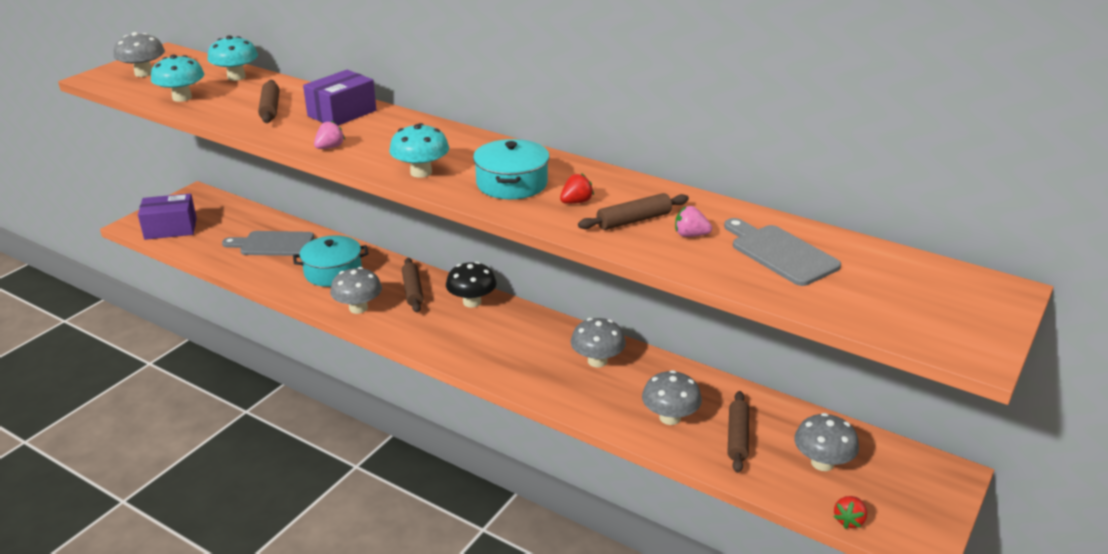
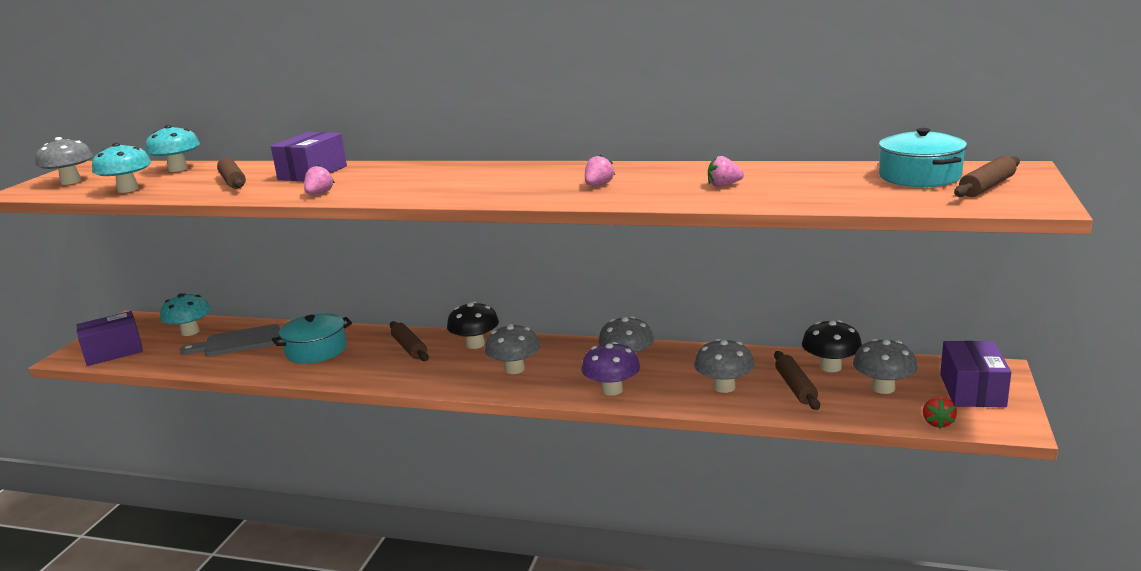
camera: 15 degrees left, 10 degrees down
(358, 308) = (360, 372): grey mushroom -> grey mushroom (514, 369)
(421, 172) = (429, 193): turquoise mushroom -> turquoise mushroom (190, 332)
(512, 183) = (525, 185): turquoise pot -> turquoise pot (919, 176)
(565, 391) = (612, 390): none -> purple mushroom
(576, 202) = (598, 185): red strawberry -> pink strawberry
(634, 220) = (663, 186): brown rolling pin -> brown rolling pin (987, 187)
(780, 253) = (813, 181): grey cutting board -> none
(786, 422) = (830, 367): none -> black mushroom
(910, 492) = (972, 390): none -> purple box

